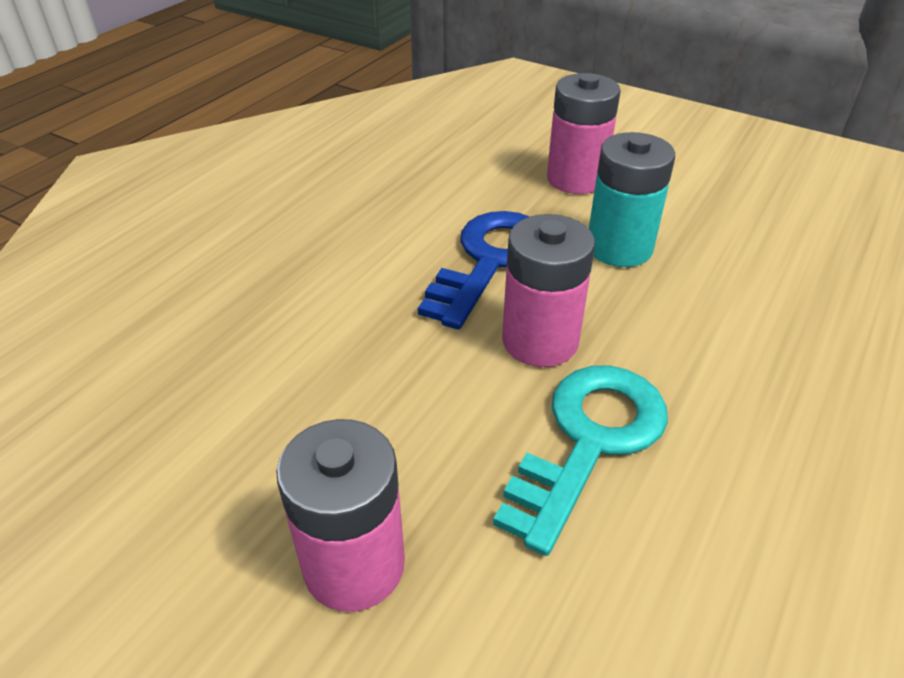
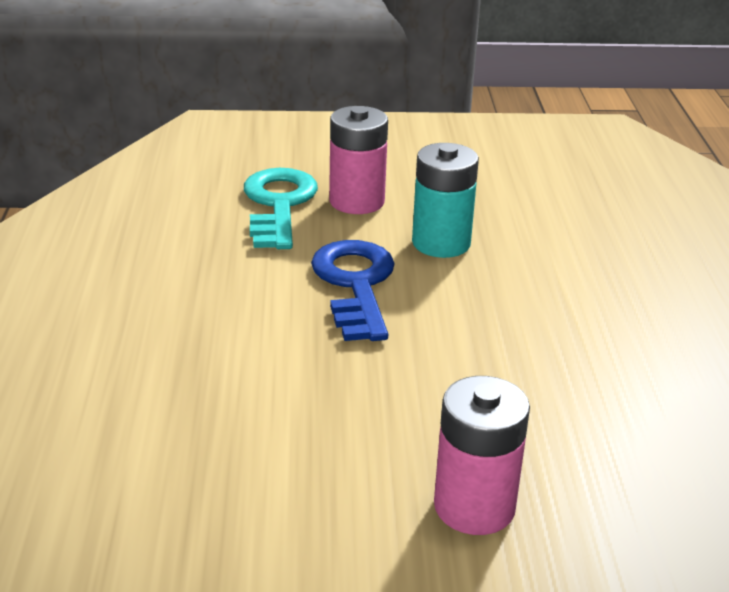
camera: 35 degrees left, 10 degrees down
(540, 341) = (450, 326): pink battery -> none
(589, 441) = (545, 374): turquoise key -> turquoise key (279, 205)

